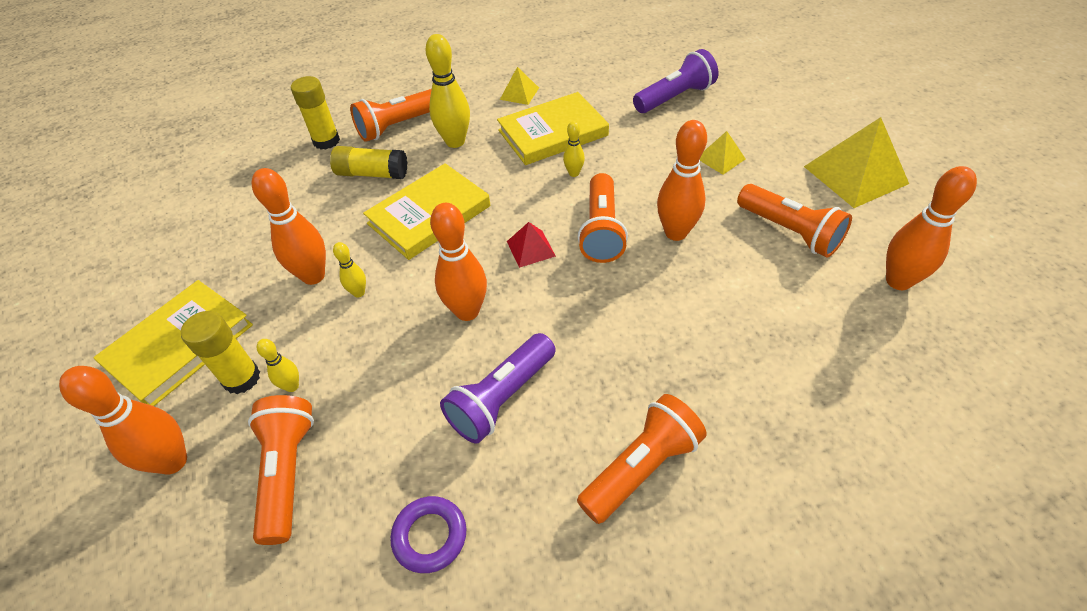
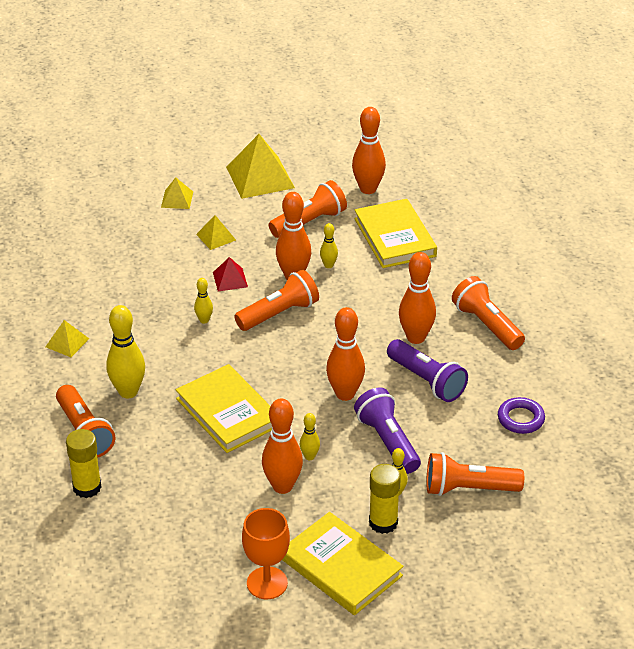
camera: 85 degrees left, 10 degrees down
(173, 461) = (451, 553): orange bowling pin -> orange bowling pin (416, 337)
(174, 284) = (267, 583): none -> orange goblet
(372, 173) = (155, 451): yellow glue stick -> none
(531, 248) = (288, 354): red pyramid -> red pyramid (230, 279)
(553, 133) = (141, 326): yellow book -> yellow book (395, 237)
(601, 230) = (279, 314): orange flashlight -> orange flashlight turned 45 degrees counterclockwise
(675, 97) = (121, 246): purple flashlight -> purple flashlight (388, 441)
(710, 262) = (328, 265): none -> yellow bowling pin
(772, 119) = (177, 199): none -> yellow pyramid

